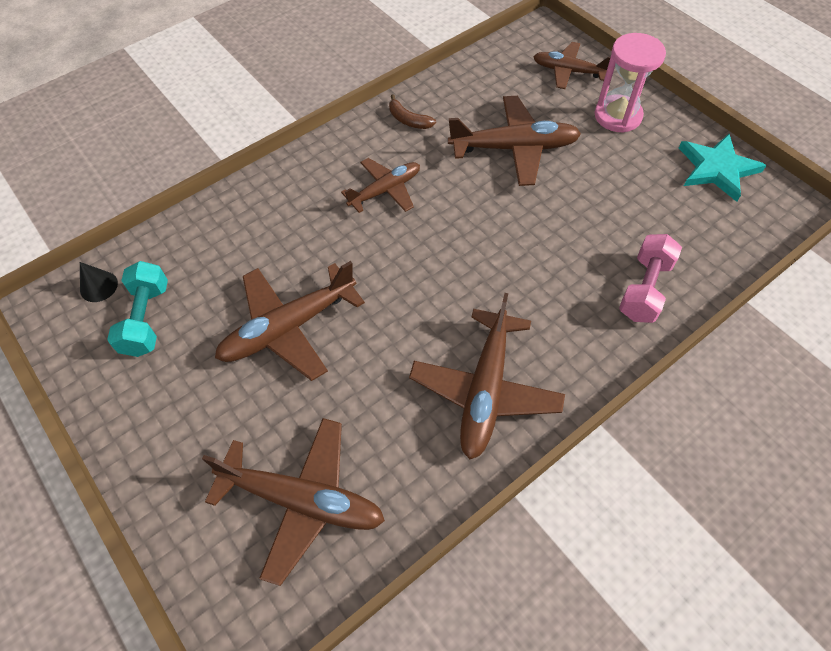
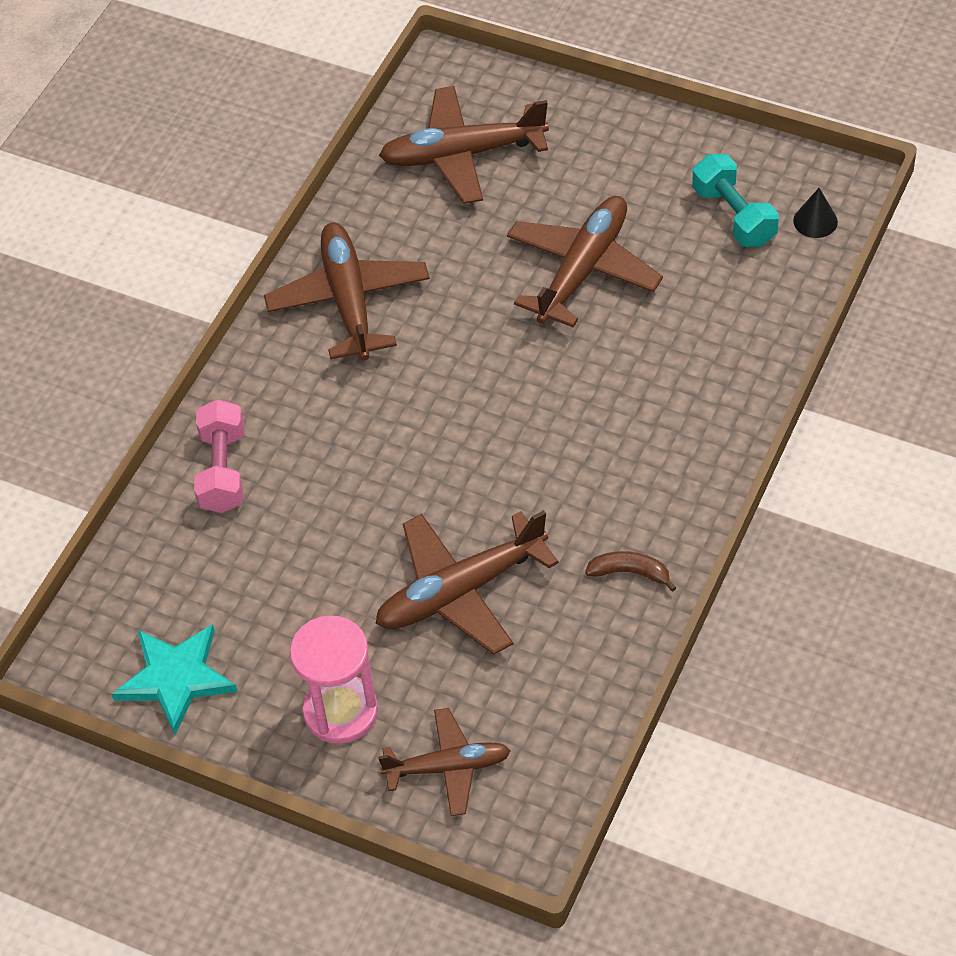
camera: 155 degrees right, 5 degrees down
(385, 190) = (589, 458): brown plane -> none

